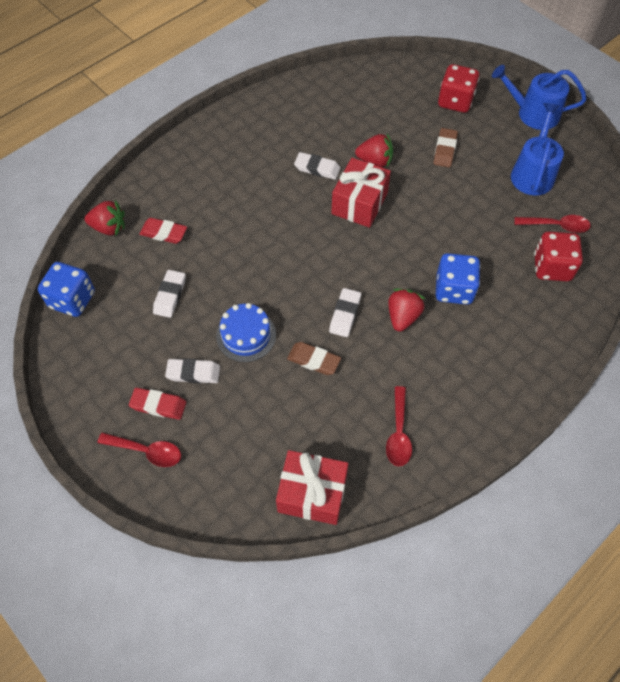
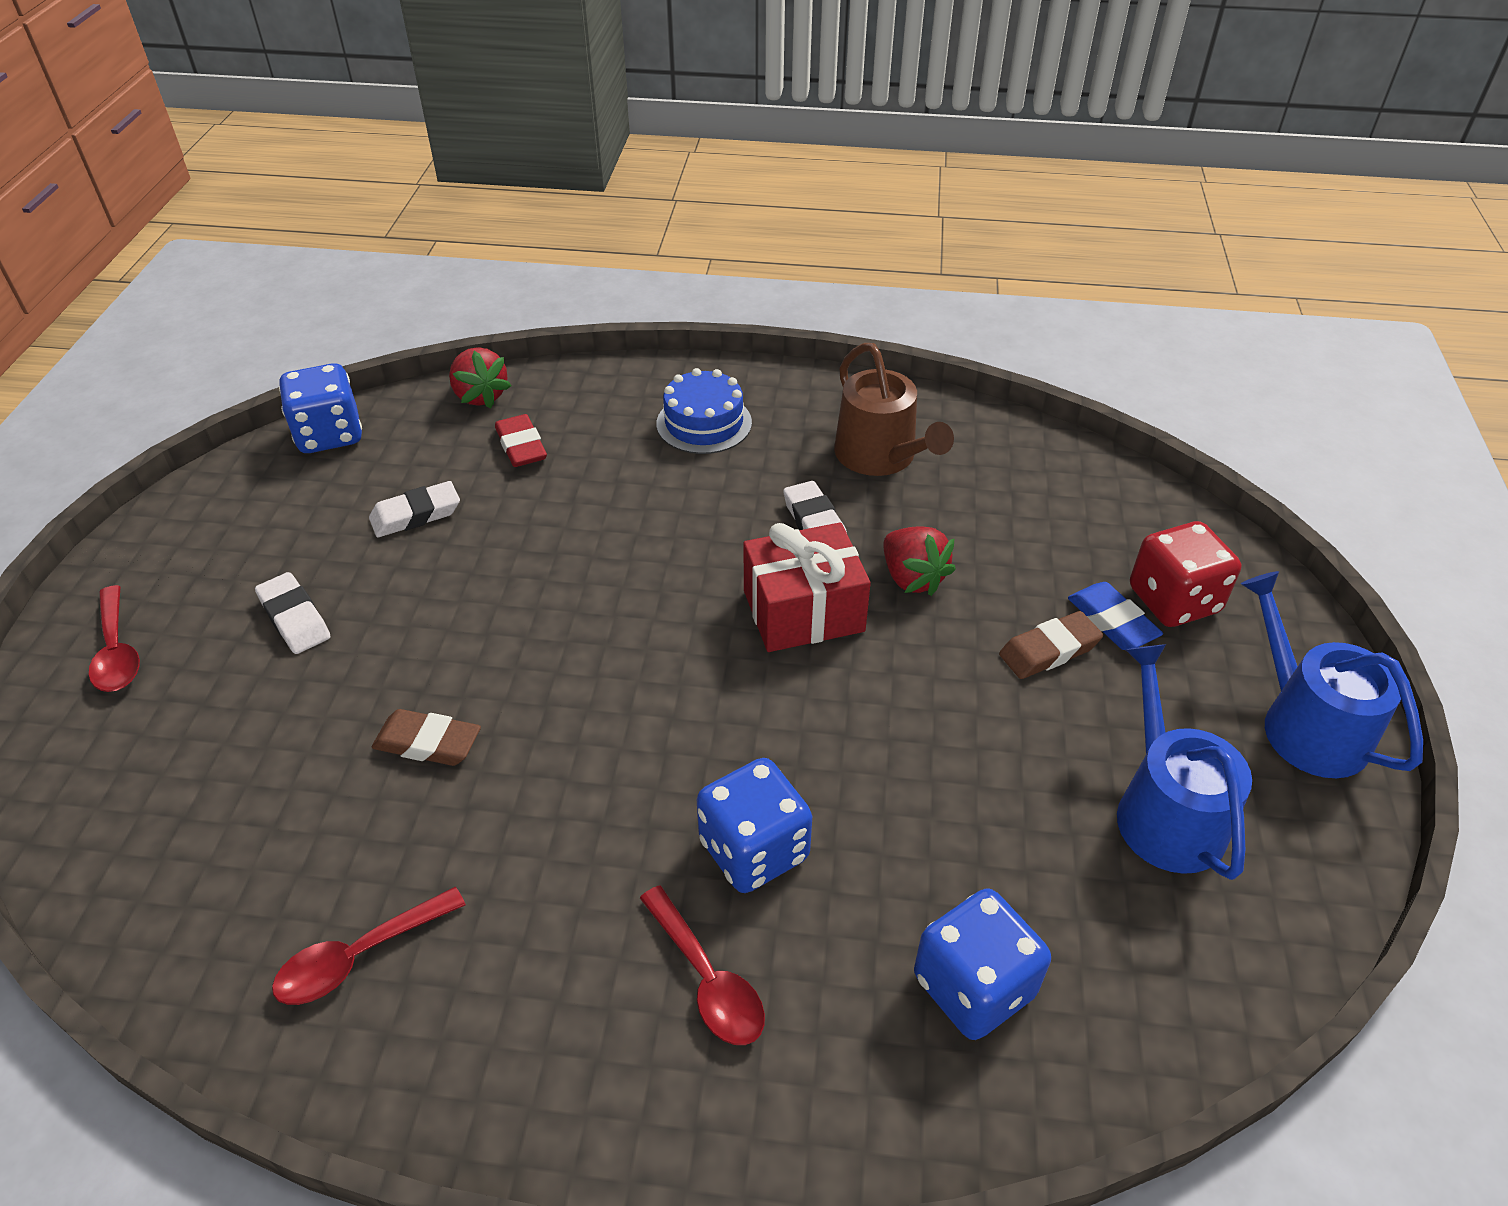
camera: 50 degrees right, 15 degrees down
(158, 405) = (208, 616): red eraser -> none
(246, 335) = (411, 634): blue cake -> blue cake (704, 423)
(301, 123) = (880, 456): none -> brown watering can
(312, 493) = (149, 902): red gift -> none
(314, 360) = (428, 743): brown eraser -> brown eraser turned 60 degrees counterclockwise
(345, 314) = (556, 727): white eraser -> none
(403, 316) = (623, 809): red strawberry -> none
(448, 124) = (1112, 621): none -> blue eraser
(533, 173) = (1165, 811): blue watering can -> blue watering can turned 75 degrees counterclockwise
(552, 267) = (973, 986): red dice -> blue dice
(556, 226) = (1086, 931): red spoon -> red spoon (707, 979)

